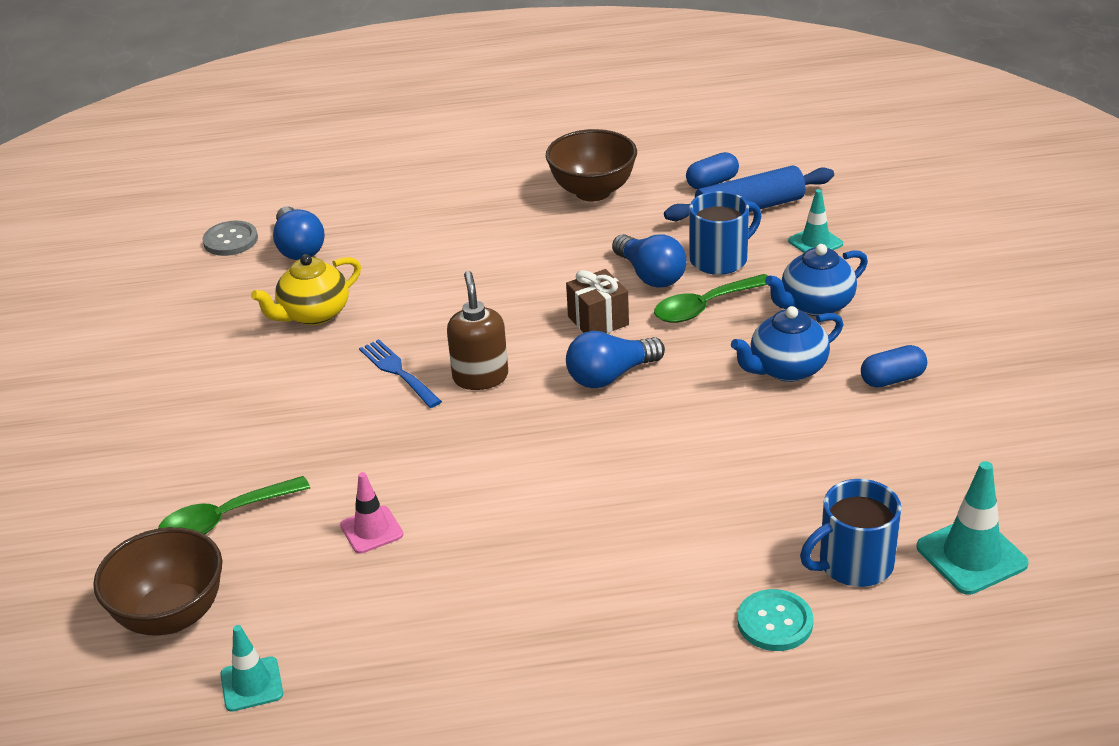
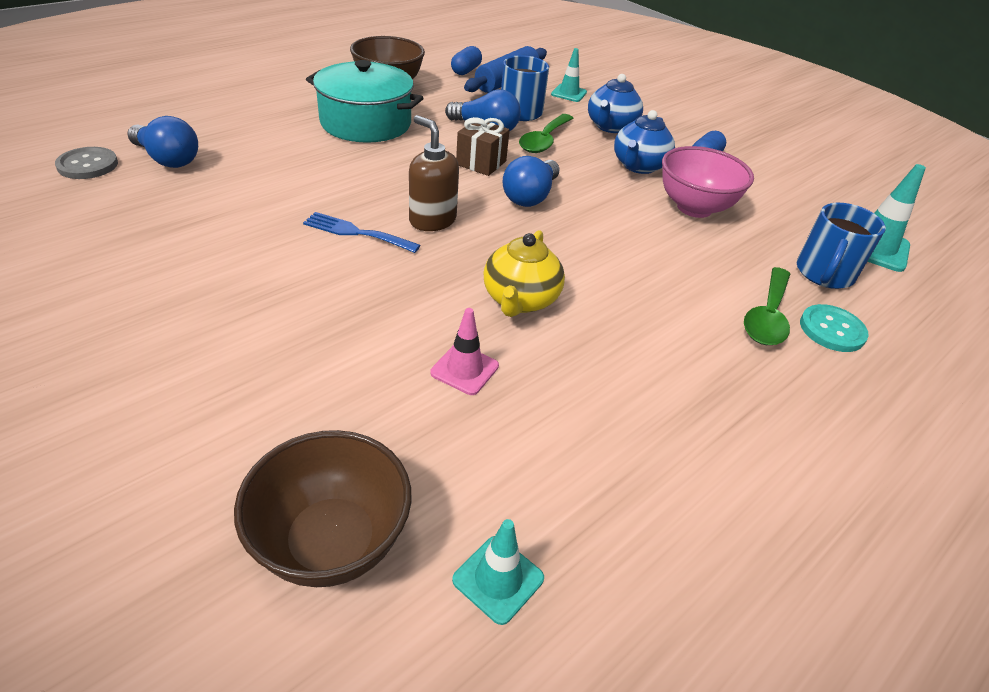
camera: 40 degrees left, 5 degrees up
(224, 519) = (302, 412): green spoon -> green spoon (767, 316)
(313, 314) = (231, 206): yellow teapot -> yellow teapot (520, 300)
(521, 240) = (366, 123): none -> turquoise pot
(791, 440) = (694, 208): none -> pink bowl

